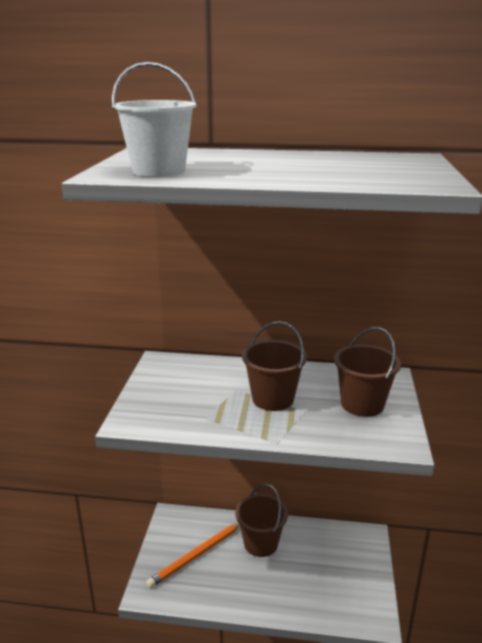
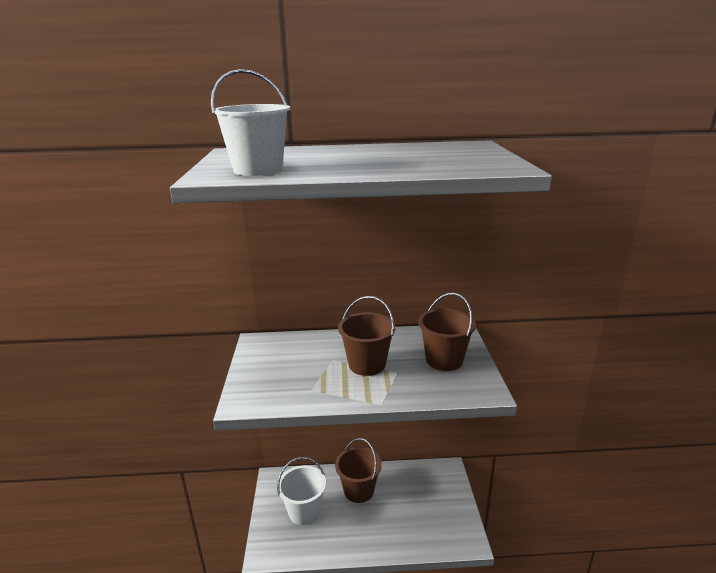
camera: 10 degrees left, 0 degrees up
(196, 556) = (304, 511): orange pencil -> white bucket

